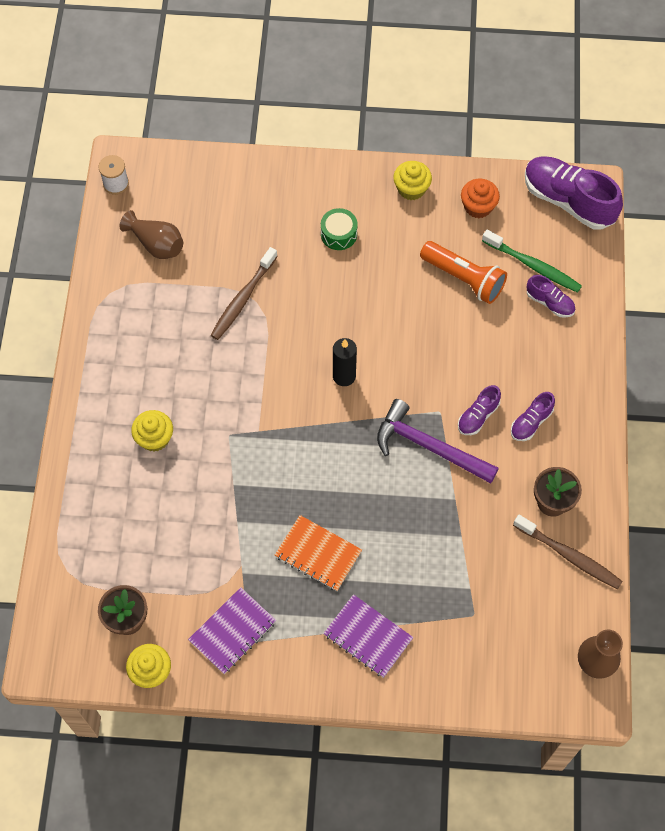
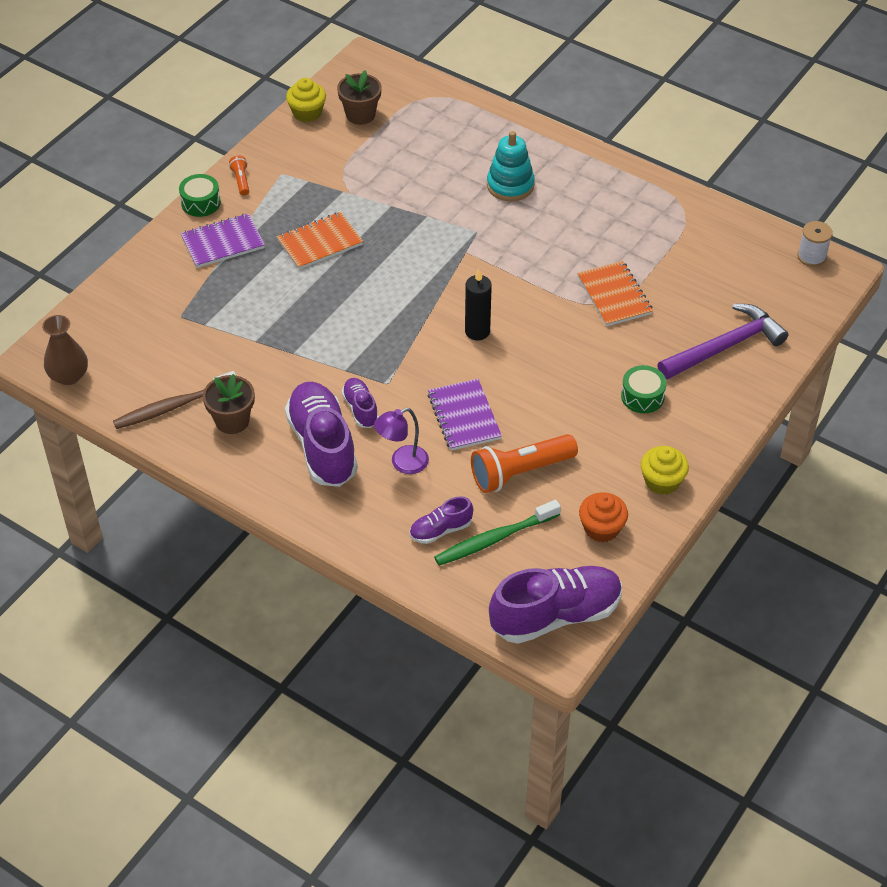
camera: 120 degrees right, 15 degrees down
(154, 438) = (510, 185): yellow cupcake -> turquoise stacking toy
(156, 244) = (719, 259): brown vase -> none
(232, 631) = (299, 167): purple notebook -> purple notebook (464, 416)
(243, 299) = (614, 295): brown toothbrush -> orange notebook
(280, 673) = (241, 181): none -> orange flashlight
(330, 690) = (201, 203): none -> green drum
(428, 446) = (359, 358): purple hammer -> purple hammer (725, 346)
(509, 359) = (402, 463): none -> purple lamp
(531, 422) = (322, 446): purple shoe -> purple shoe, size x2.00

